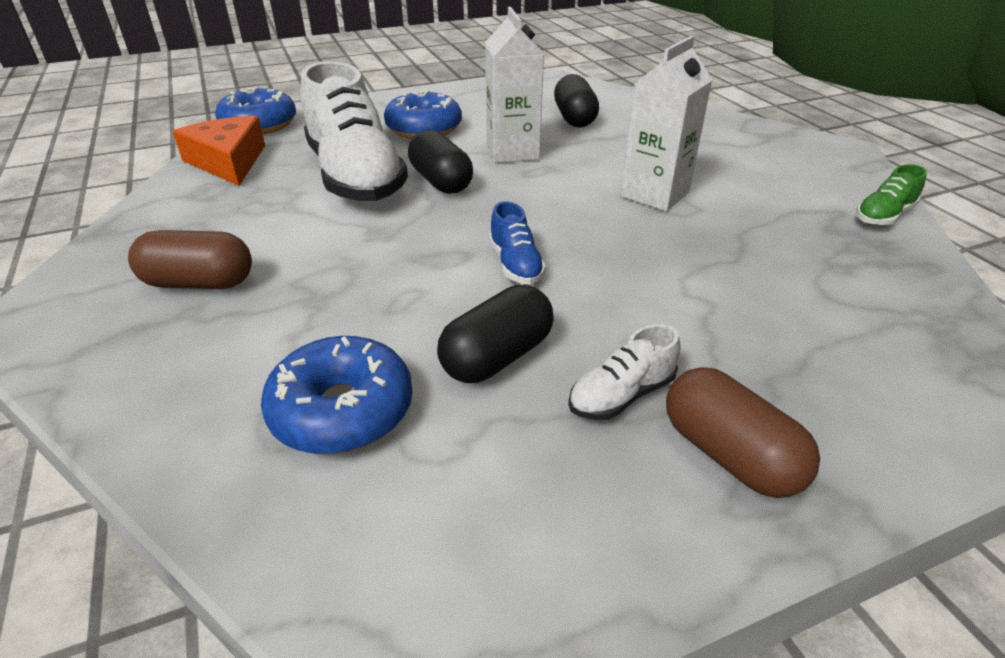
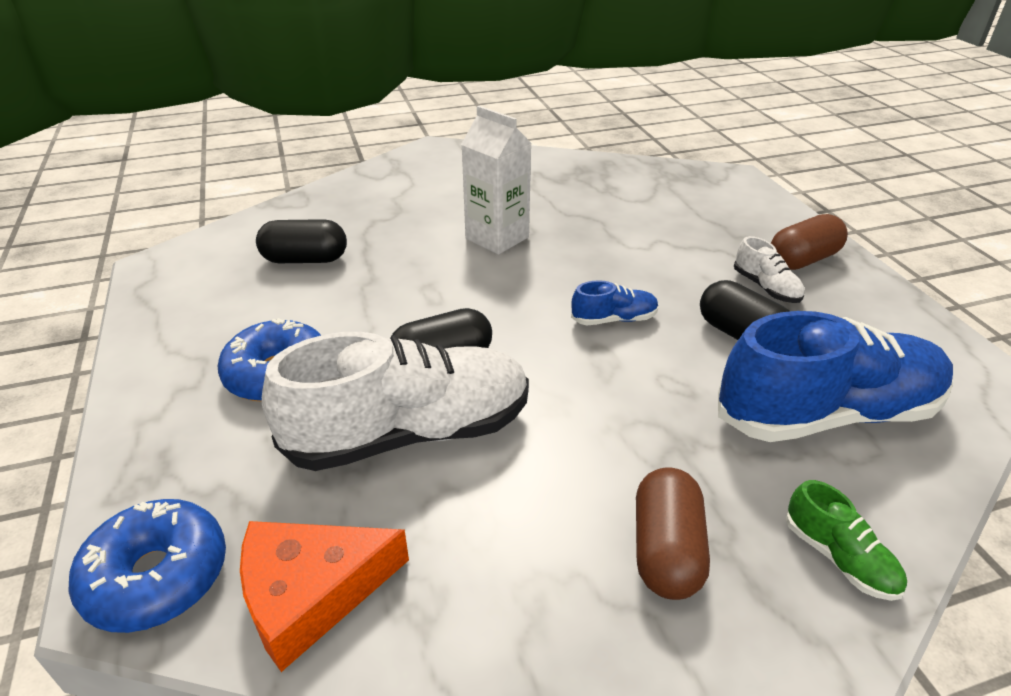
camera: 85 degrees left, 0 degrees up
(342, 410) = (826, 414): blue donut -> blue shoe
(512, 152) = (380, 307): white carton -> none
(883, 216) = (544, 160): green shoe -> green shoe (838, 557)

